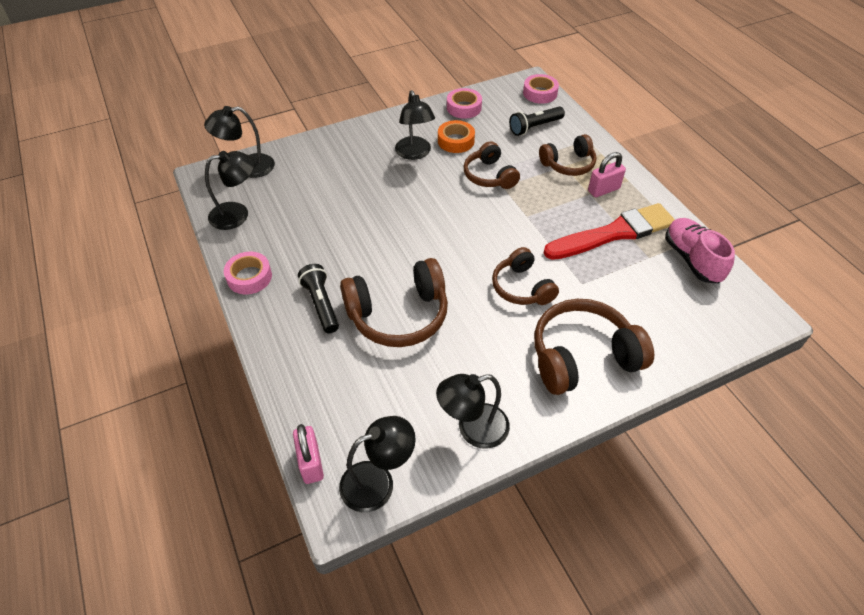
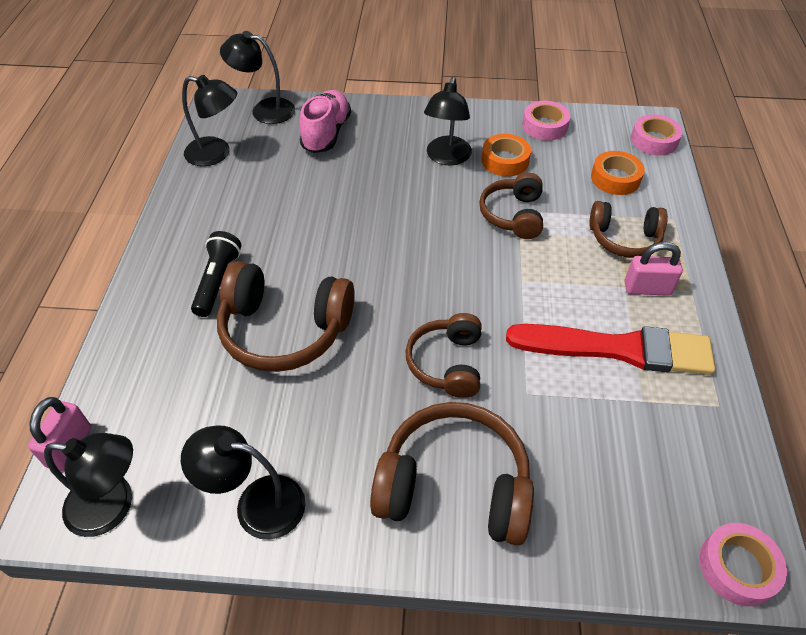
camera: 30 degrees right, 0 degrees up
(249, 277) = (175, 222): pink tape -> pink tape (737, 567)
(534, 127) = (615, 178): black flashlight -> orange tape
(692, 259) = (704, 432): pink shoe -> pink shoe (326, 133)

